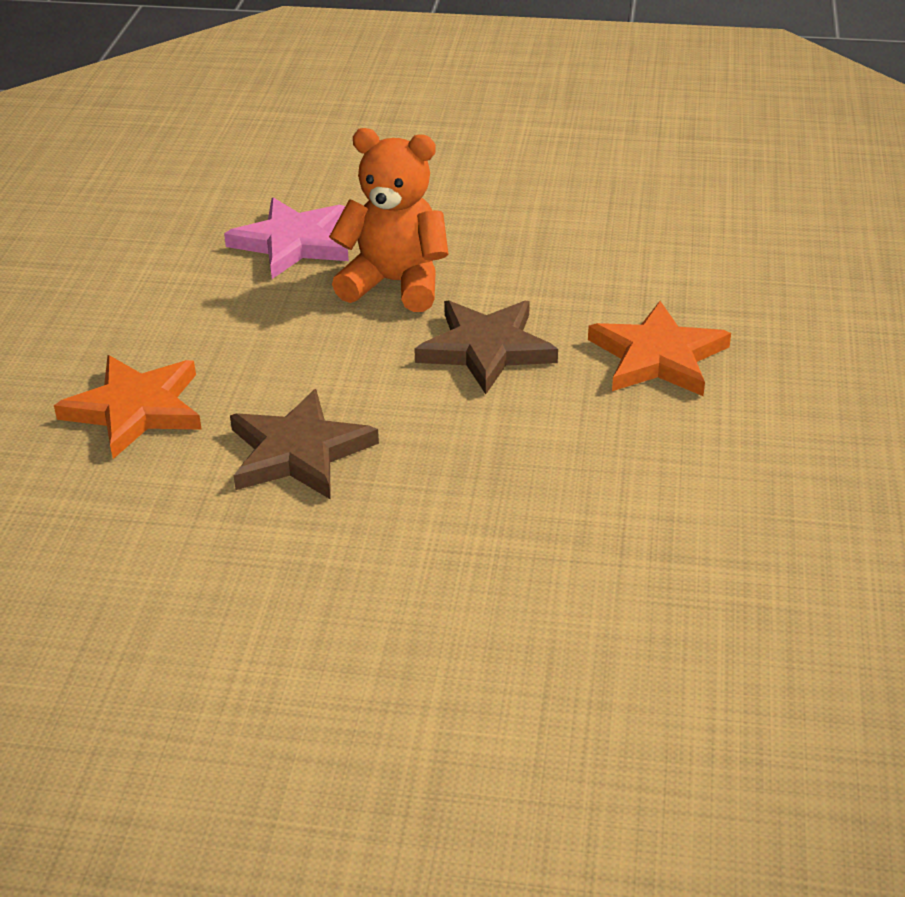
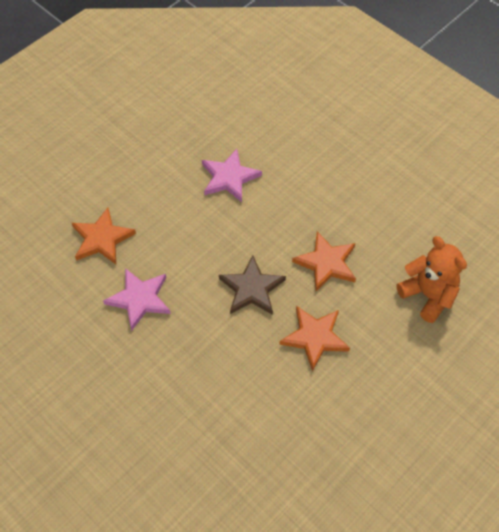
camera: 35 degrees right, 20 degrees up
(299, 452) = (139, 299): brown star -> pink star
(395, 283) = (249, 228): orange teddy bear -> orange teddy bear (428, 295)
(571, 269) = (326, 263): none -> orange star

